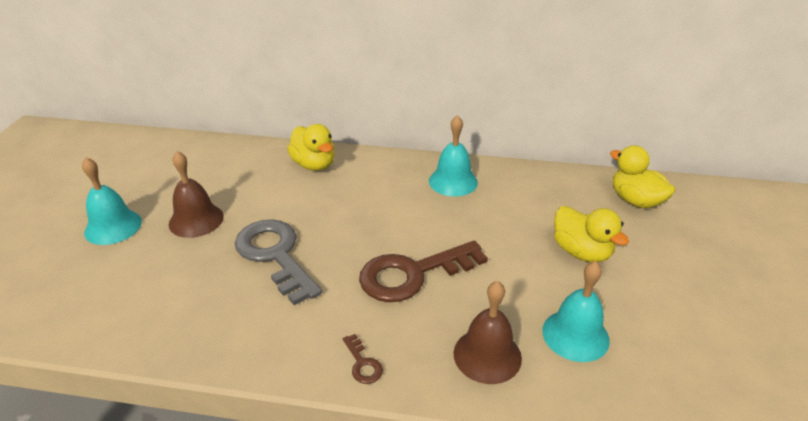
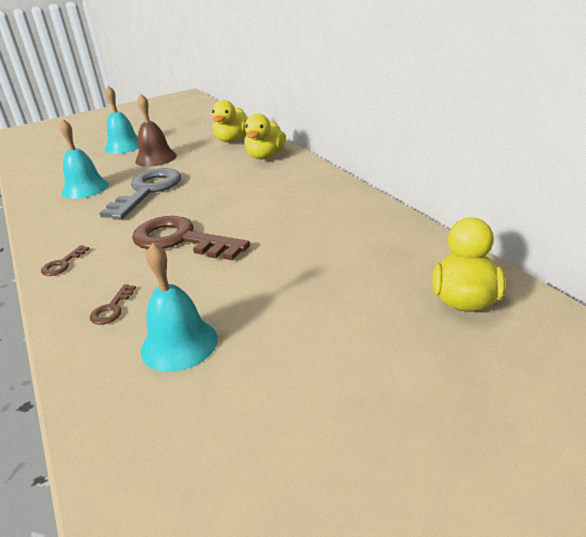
camera: 55 degrees right, 5 degrees down
(453, 181) = (328, 204): turquoise bell -> turquoise bell (85, 188)
(487, 355) = (112, 309): brown bell -> brown key
(581, 252) = (314, 301): yellow duck -> yellow duck (232, 140)

